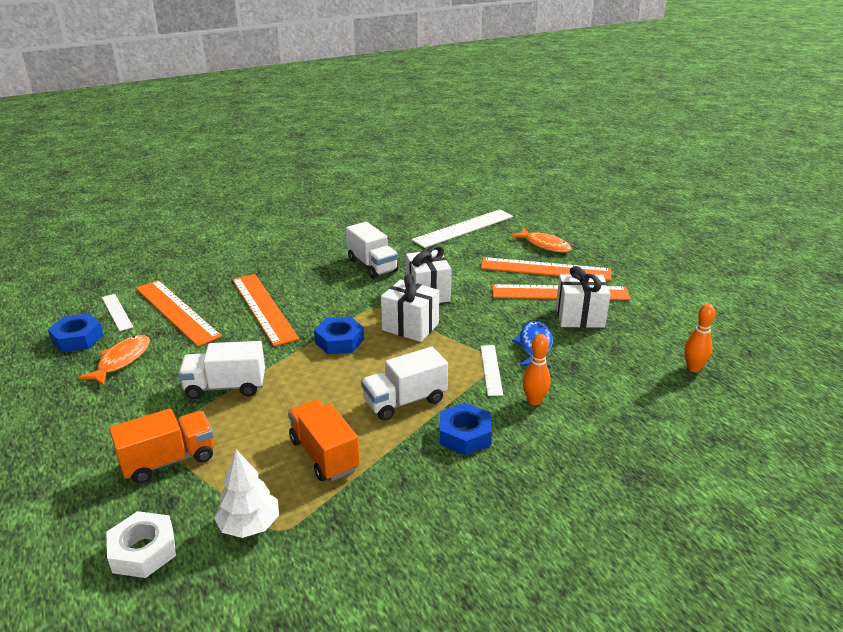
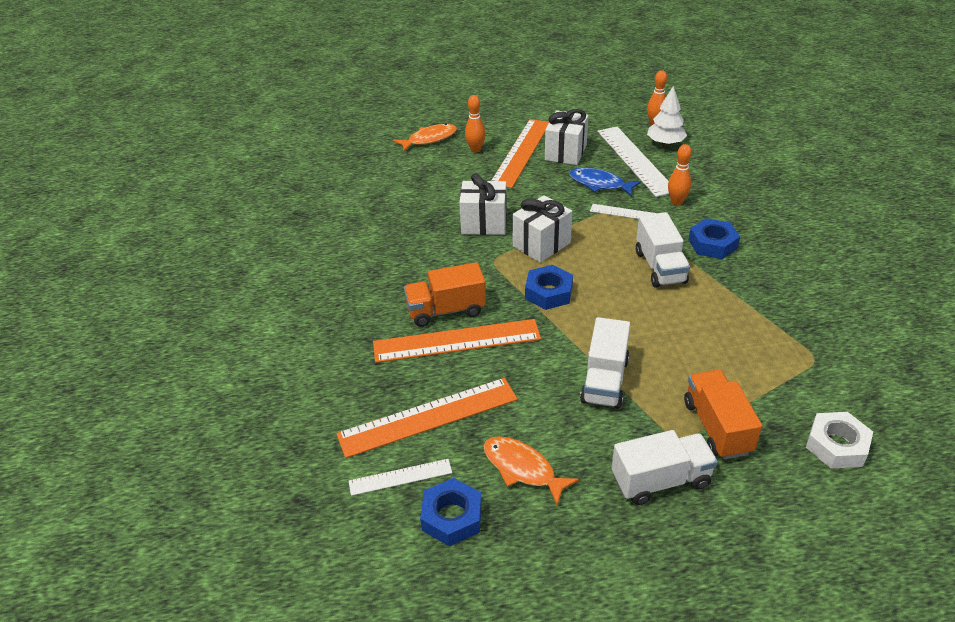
camera: 70 degrees left, 10 degrees up
(249, 525) = (808, 376): white tree -> white tree (665, 143)
(324, 455) = (725, 324): orange truck -> orange truck (446, 310)
(372, 265) = (404, 249): white truck -> white truck (660, 480)
(463, 228) = (360, 176): white ruler -> white ruler (635, 160)
(545, 269) = (475, 149): orange ruler -> orange bowling pin

